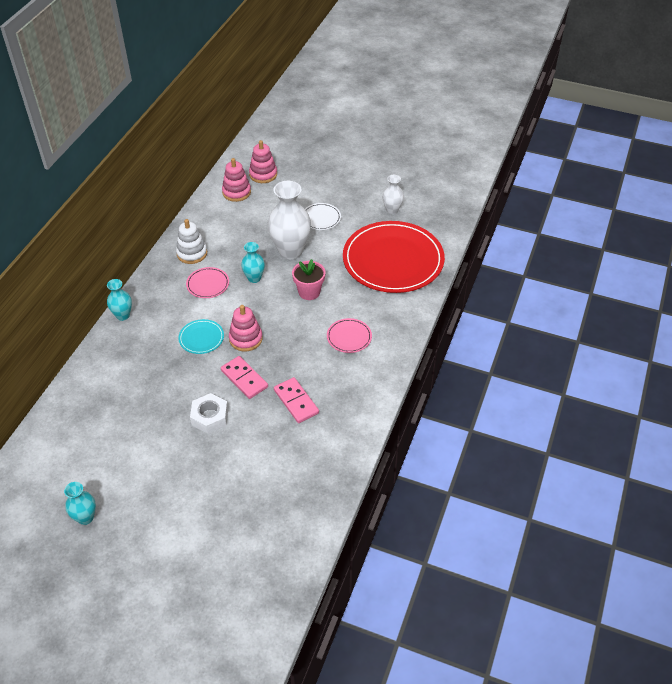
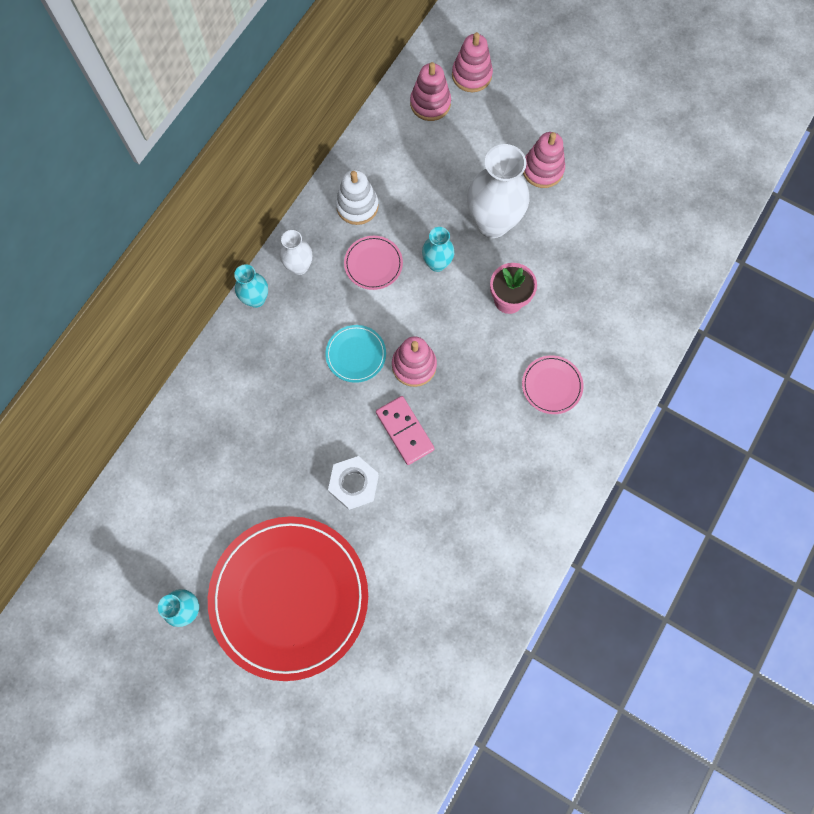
camera: 10 degrees right, 25 degrees up
(296, 401) = (467, 479): pink domino -> none
(321, 218) = (542, 170): white plate -> pink stacking toy
(392, 210) = (645, 171): white vase -> white vase (299, 266)
(393, 260) = (632, 262): red plate -> red plate (289, 597)

